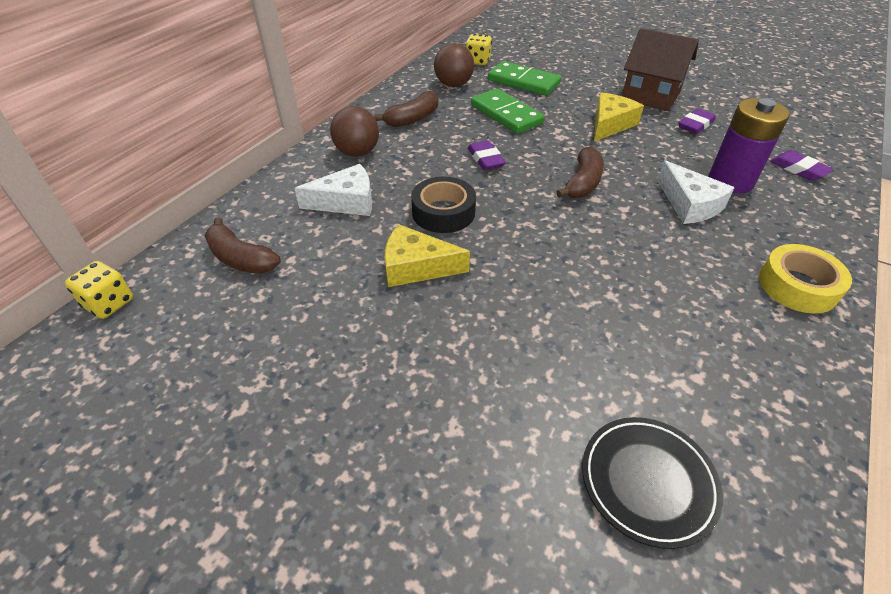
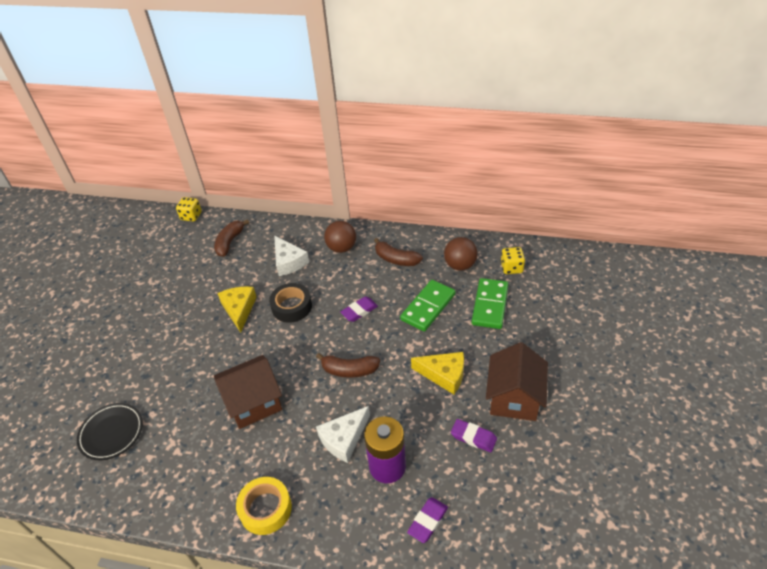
camera: 75 degrees right, 0 degrees up
(616, 275) = (253, 403): none -> brown house

